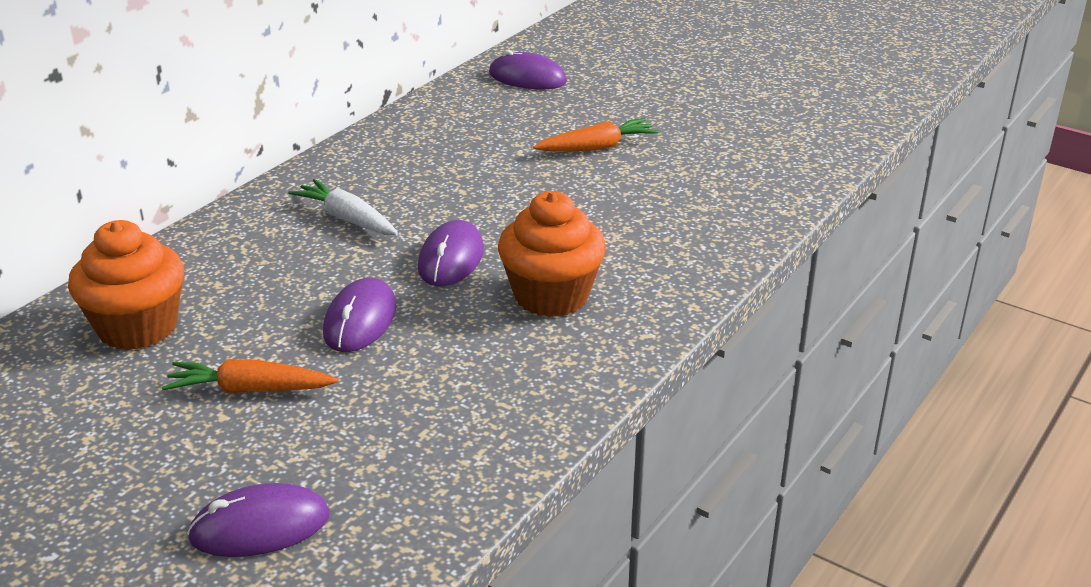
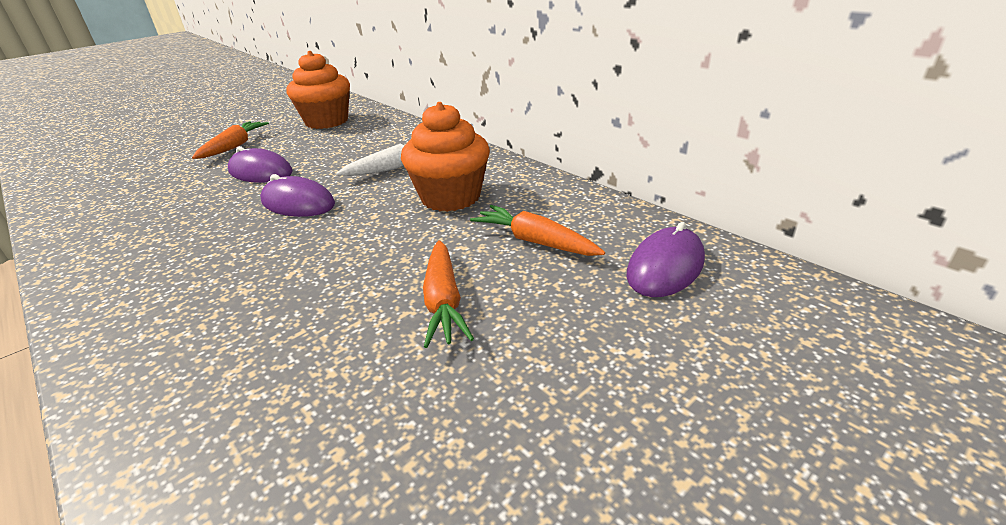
camera: 105 degrees right, 0 degrees up
(260, 527) = (127, 152): purple mouse -> none
(504, 123) = (535, 241): none -> orange carrot
(551, 296) = (194, 242): orange cupcake -> orange cupcake (450, 197)

